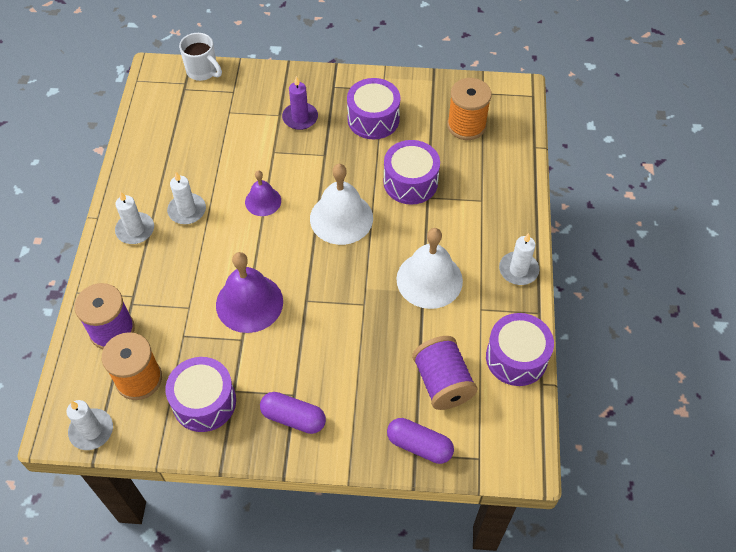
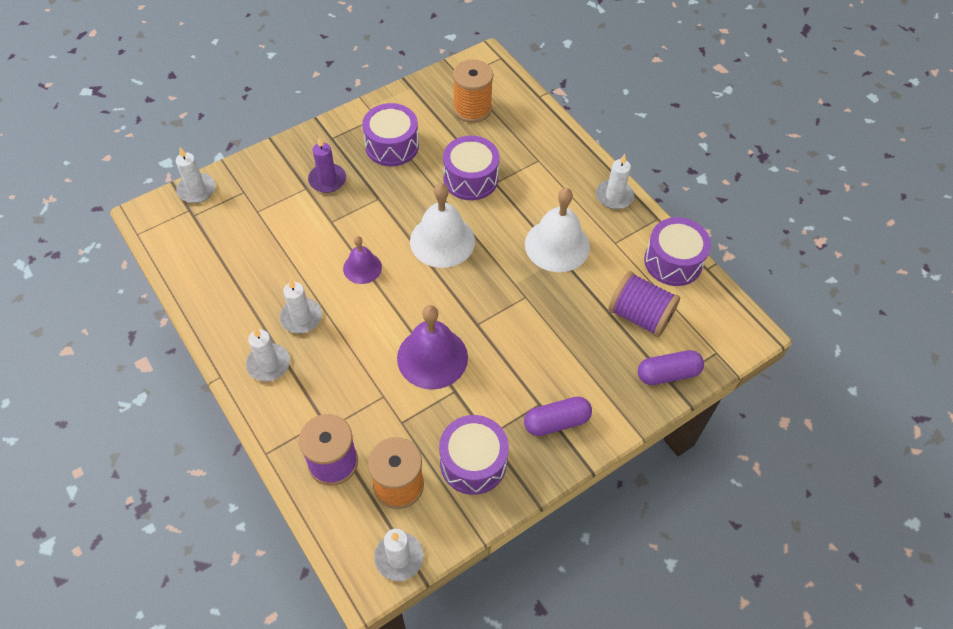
camera: 40 degrees left, 0 degrees up
(203, 71) = (197, 190): white mug -> white candle

